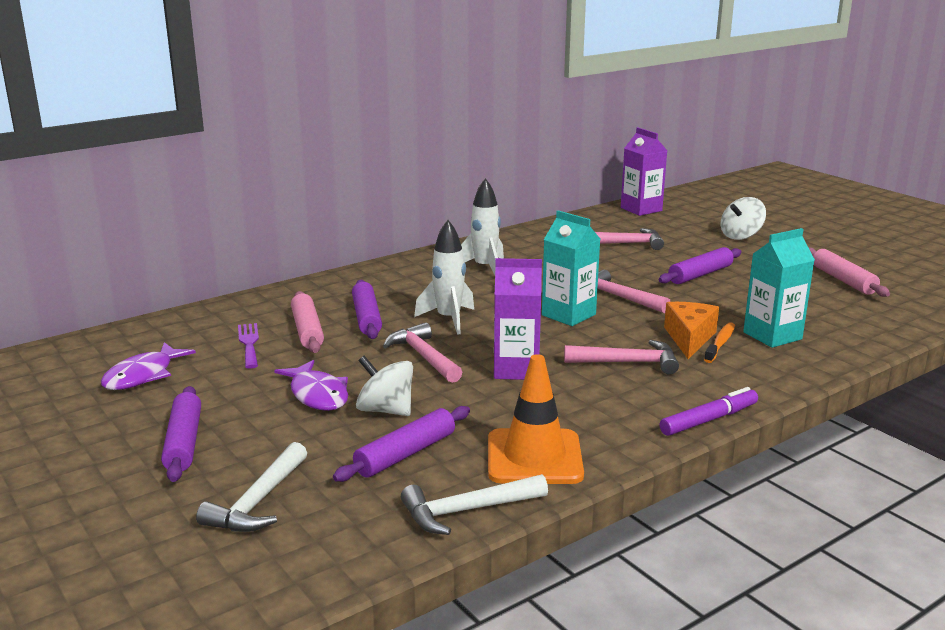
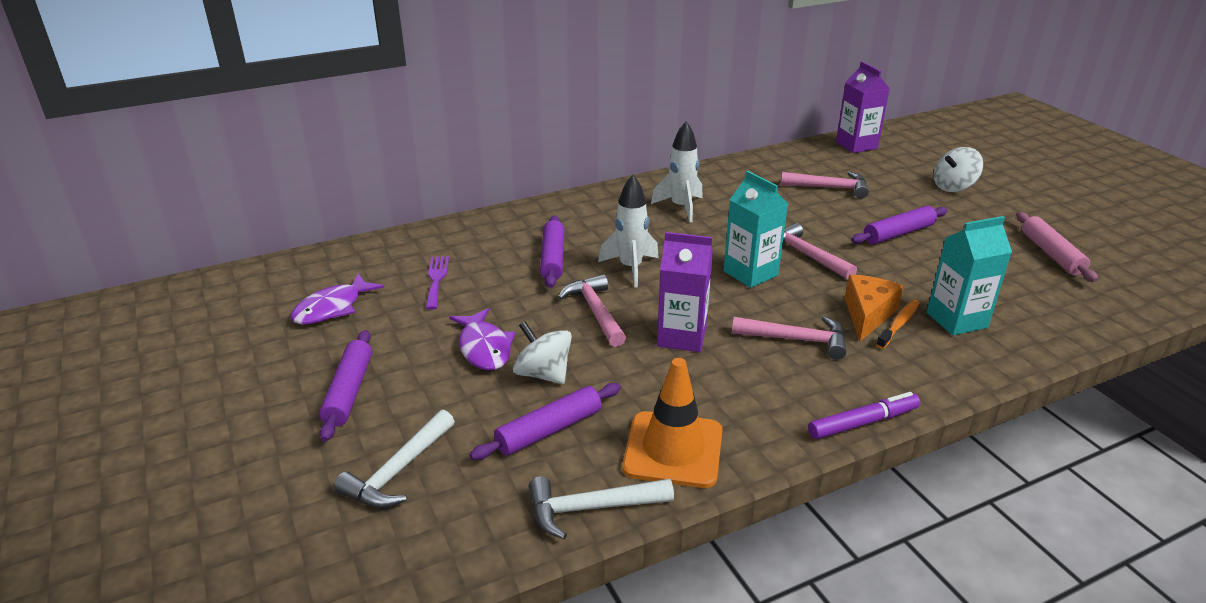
camera: 10 degrees right, 10 degrees up
(307, 330) = (494, 269): pink rolling pin -> none

